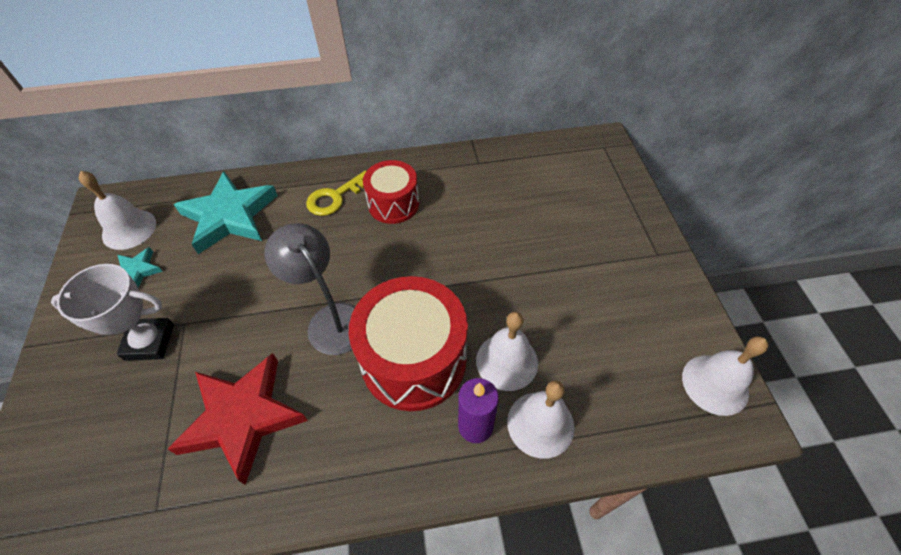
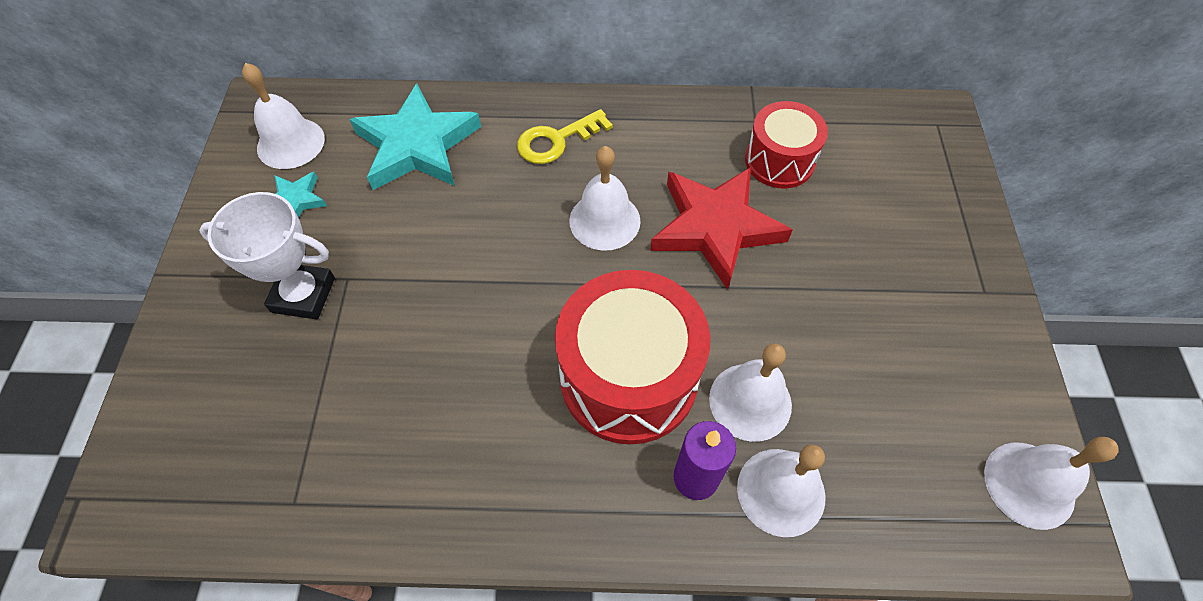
camera: 10 degrees right, 5 degrees up
(243, 417) = (406, 411): red star -> red star (715, 227)
(330, 319) = (529, 305): grey lamp -> none
(379, 248) = (604, 220): none -> white bell
(393, 204) = (631, 162): red drum -> red drum (779, 161)

